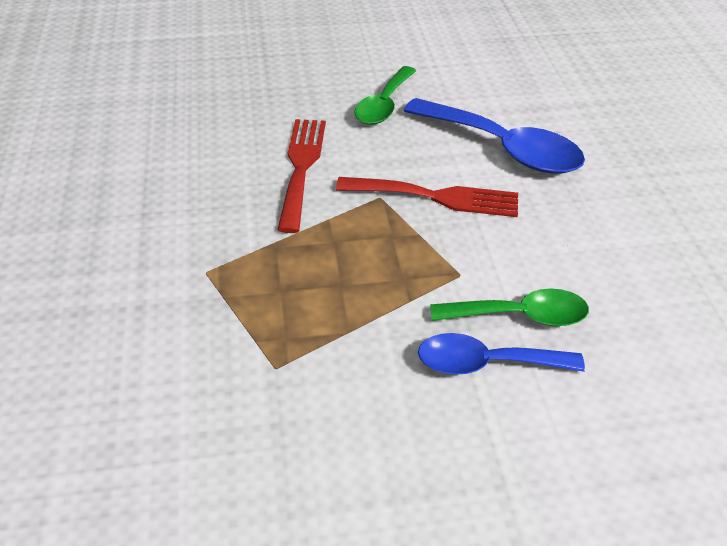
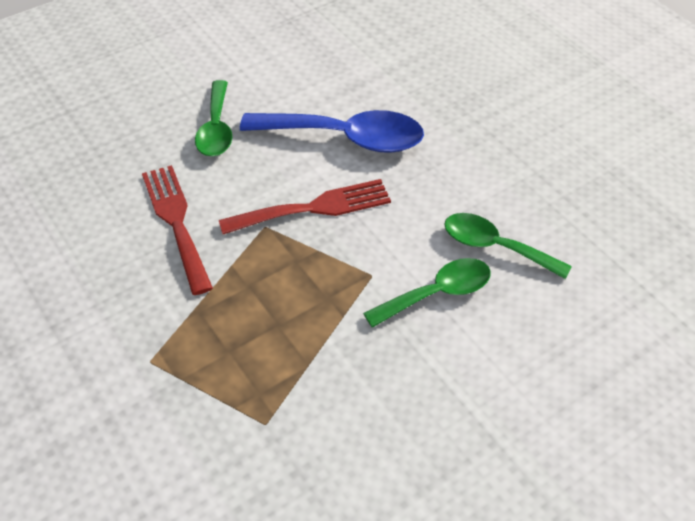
camera: 25 degrees left, 5 degrees up
(486, 363) = (432, 346): blue spoon -> none
(608, 294) = (495, 247): none -> green spoon

